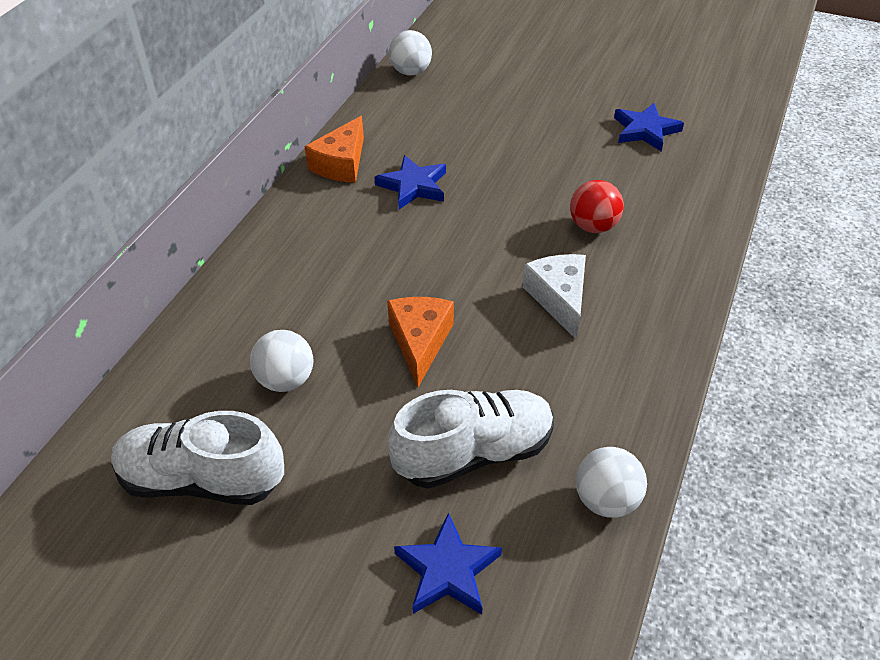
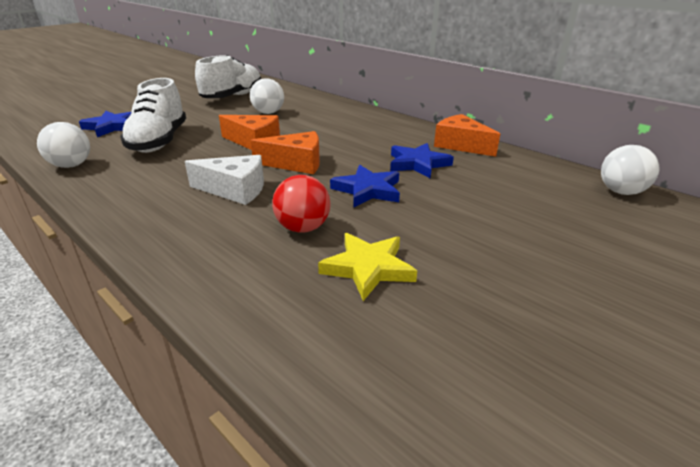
camera: 110 degrees right, 15 degrees down
(466, 276) = (296, 163): none -> orange cheese
(619, 178) = (368, 268): none -> yellow star
(645, 130) = (467, 329): blue star -> blue star (367, 190)

